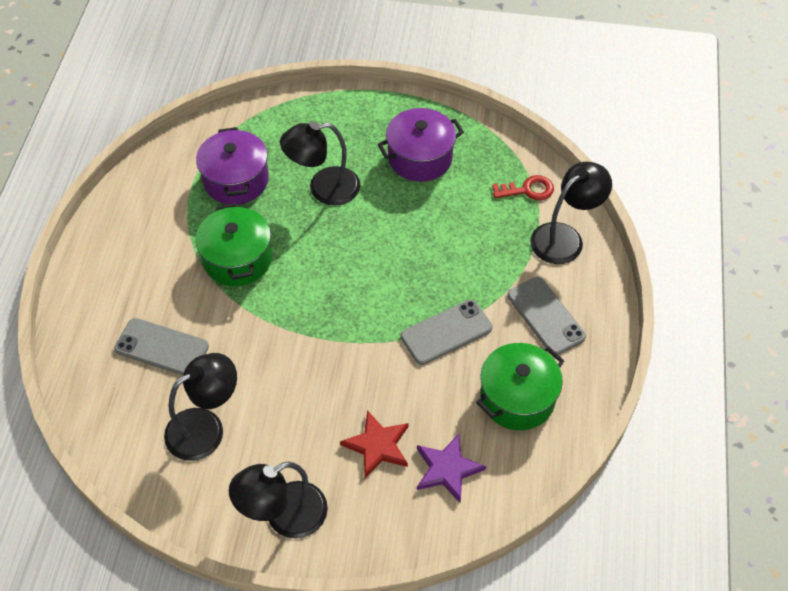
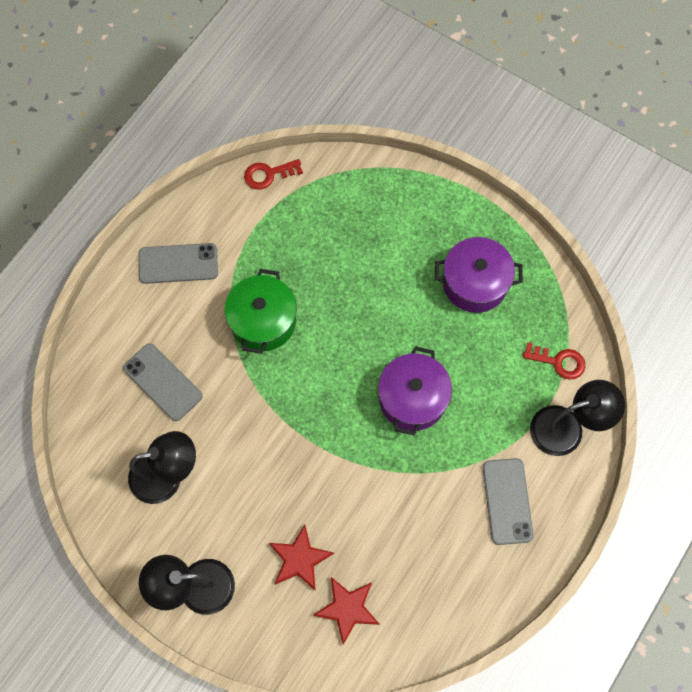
camera: 25 degrees right, 15 degrees up
(183, 142) = (268, 174): none -> red key
(236, 180) = (297, 237): purple pot -> purple pot (412, 398)
(323, 188) = (371, 279): black lamp -> none
(446, 332) = (410, 477): grey phone -> grey phone (178, 263)
(447, 469) = (347, 609): purple star -> red star
(517, 398) = (440, 570): green pot -> none

